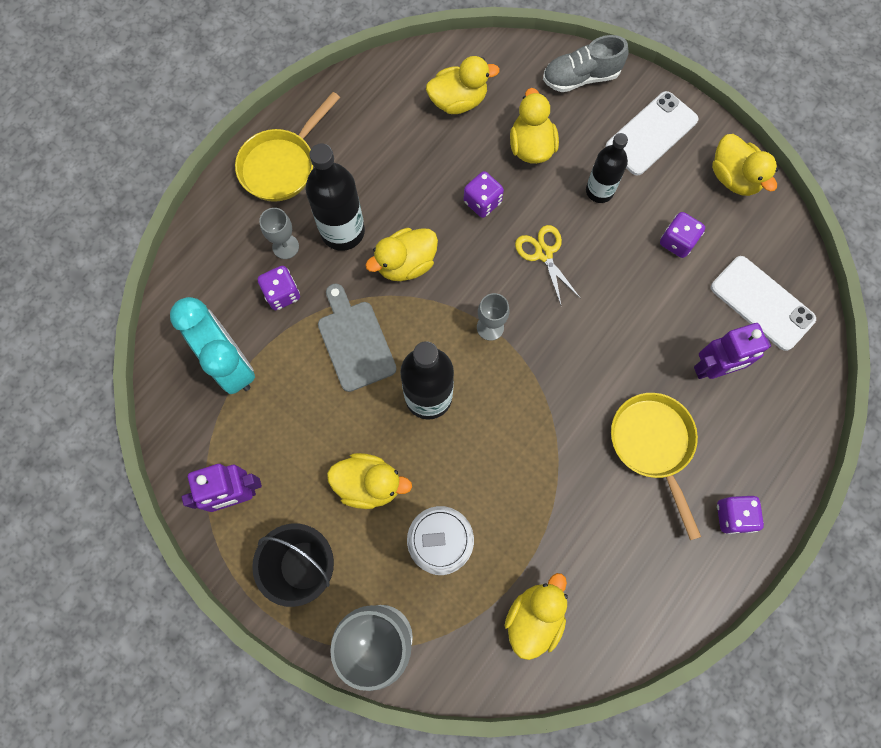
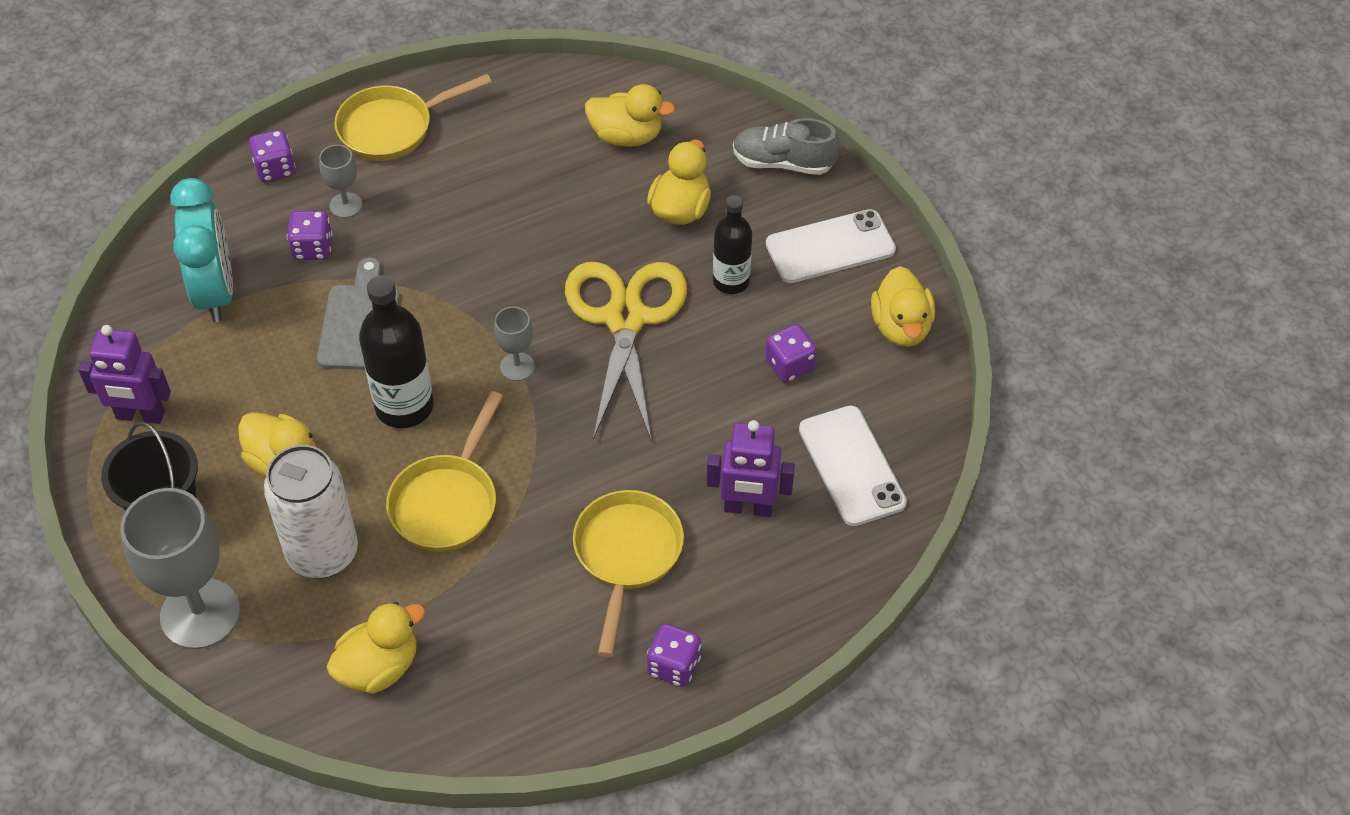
camera: 25 degrees right, 20 degrees down
(342, 231) = (416, 214): black bottle -> none
(406, 264) = (464, 270): yellow duck -> none
(482, 202) = (589, 243): purple dice -> purple dice (275, 169)
(505, 460) = (447, 502): none -> yellow pan
(544, 253) = (625, 318): yellow scissors -> yellow scissors, size x2.03

